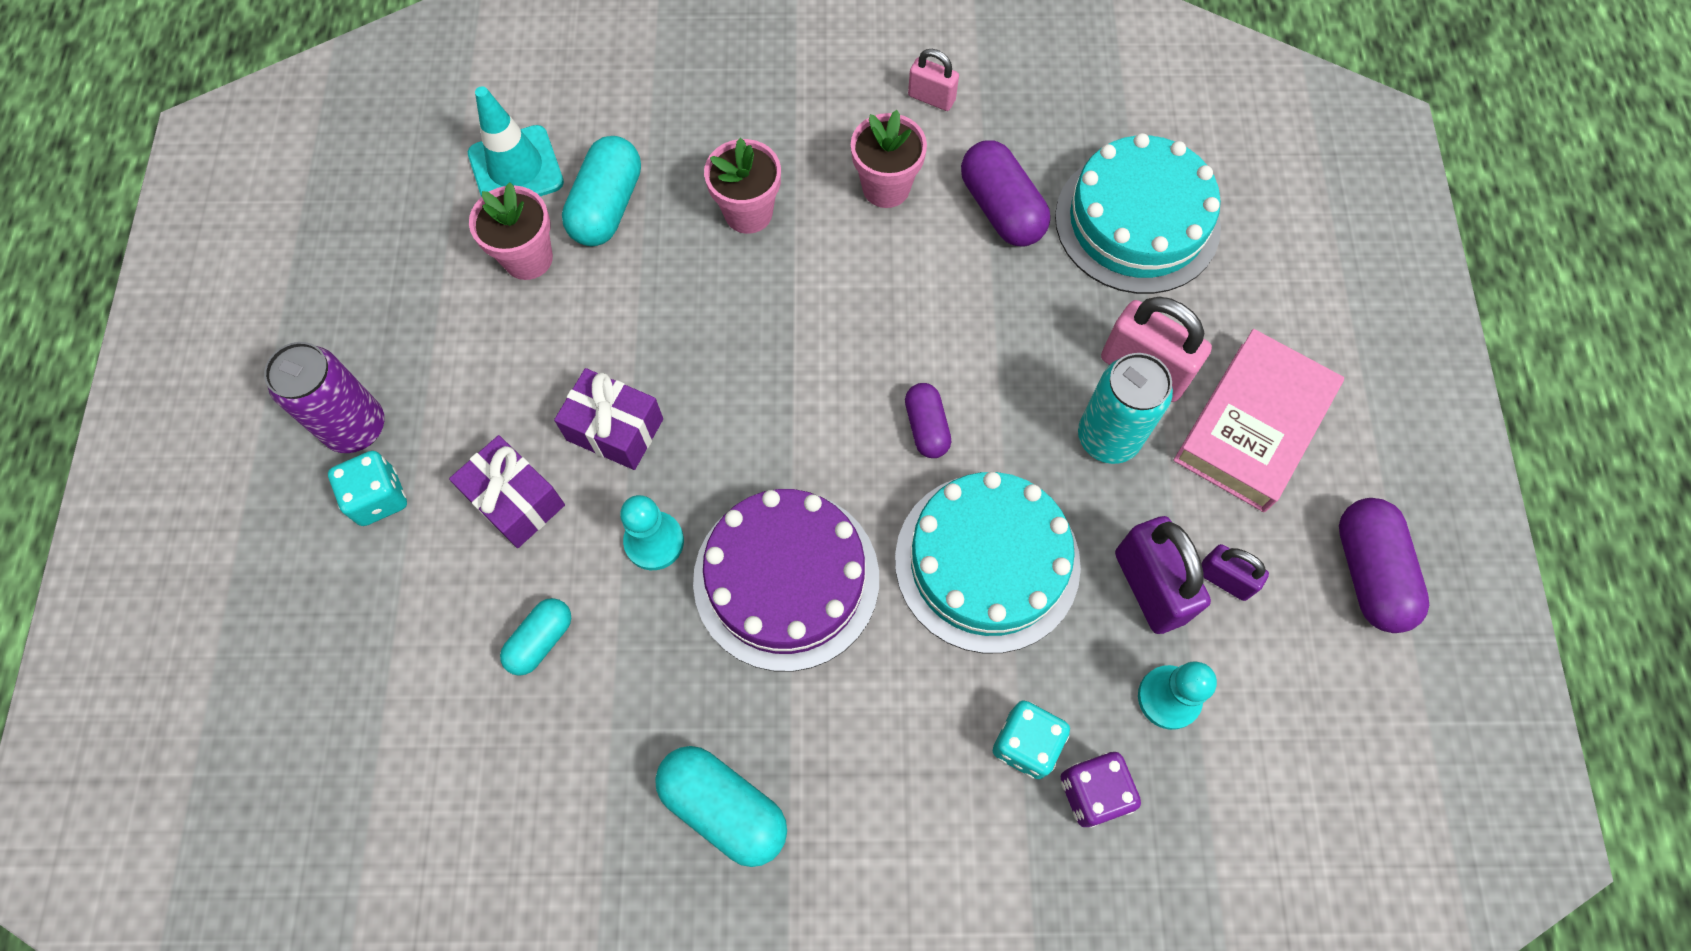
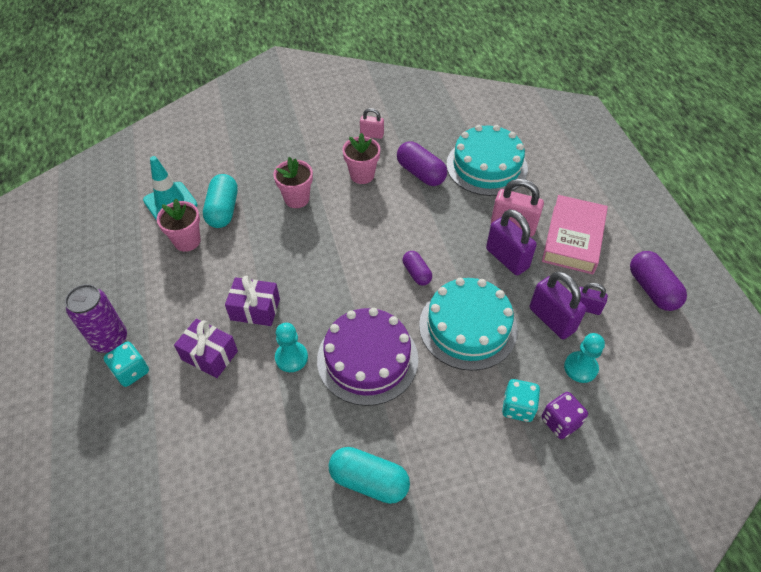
camera: 15 degrees left, 15 degrees down
(540, 640) = (242, 421): turquoise capsule -> none
(1108, 437) = (507, 258): turquoise can -> purple padlock

